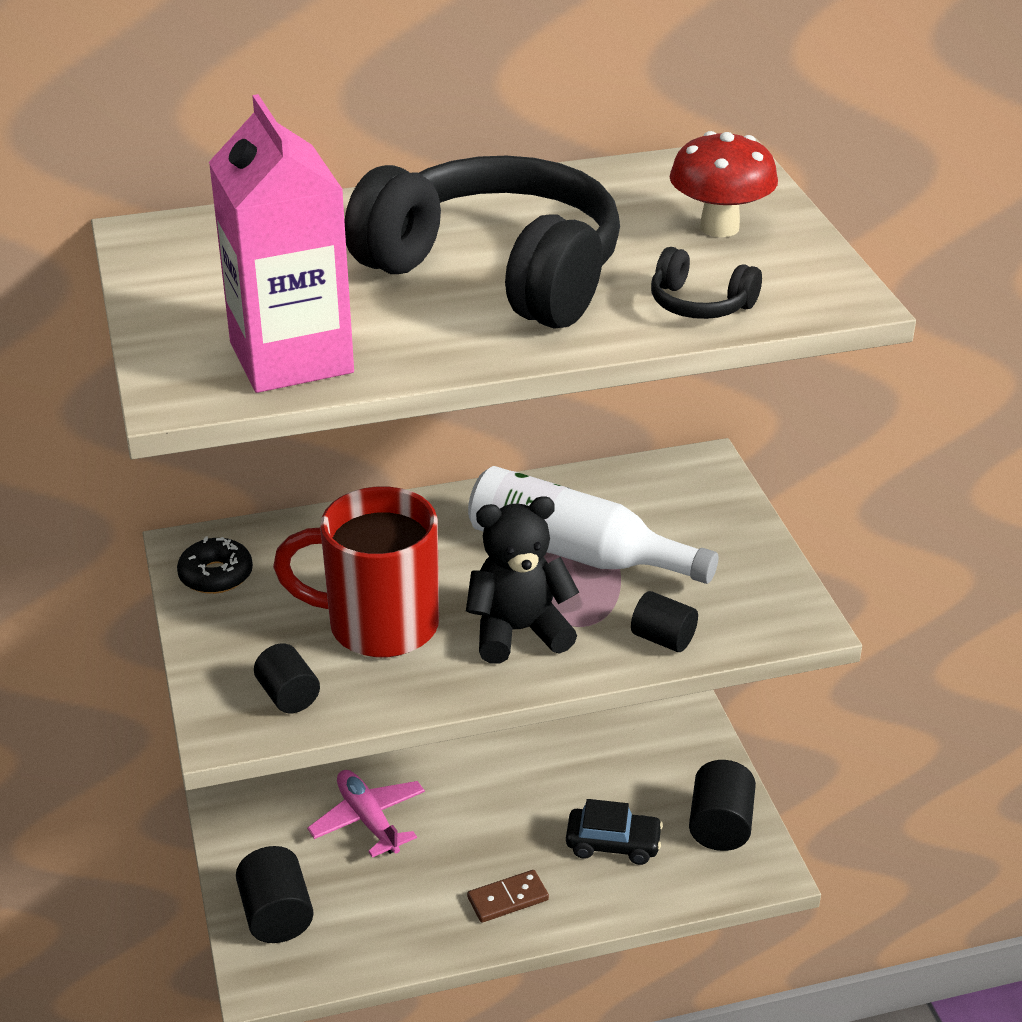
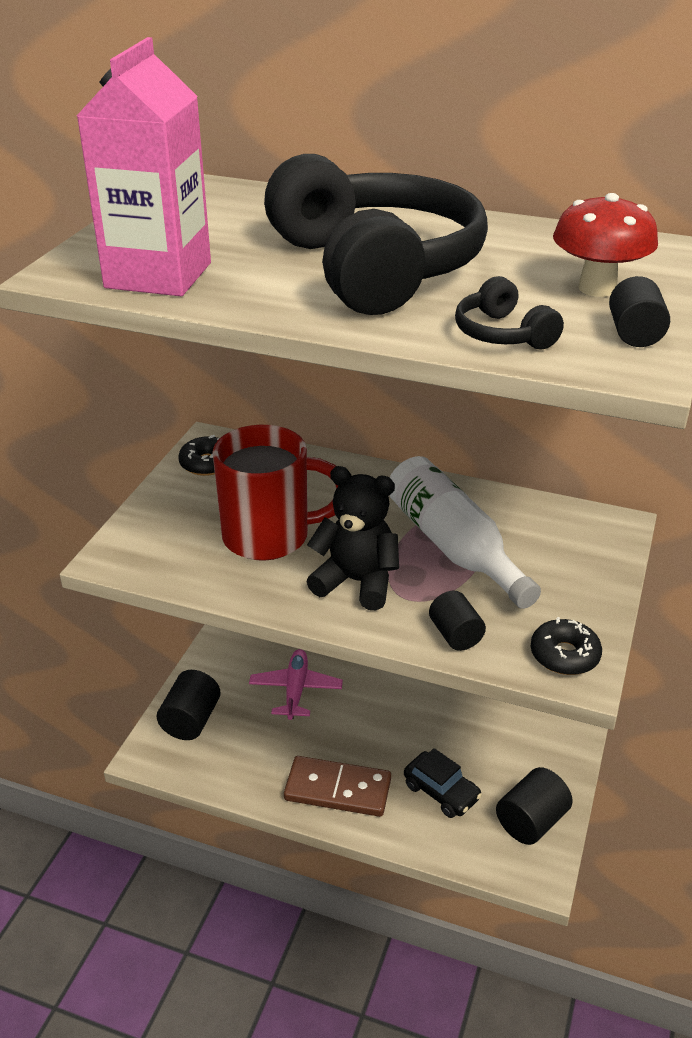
camera: 35 degrees right, 0 degrees up
(288, 695) = (168, 555): black cylinder -> black cylinder (634, 334)
(378, 625) = (270, 536): red mug -> red mug turned 135 degrees clockwise
(508, 899) = (337, 790): brown domino -> brown domino, size x1.70
(774, 611) = (564, 655): none -> black donut

